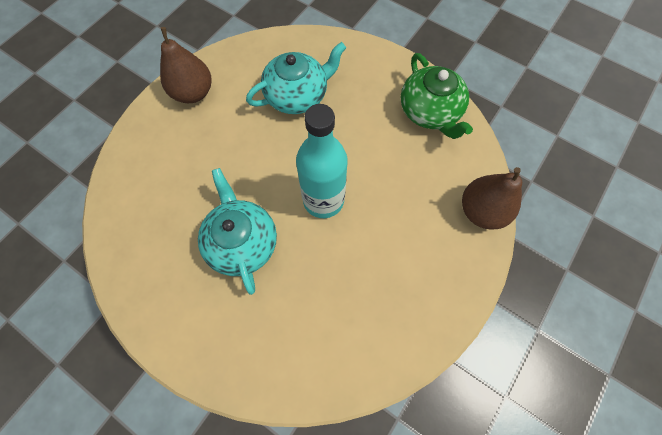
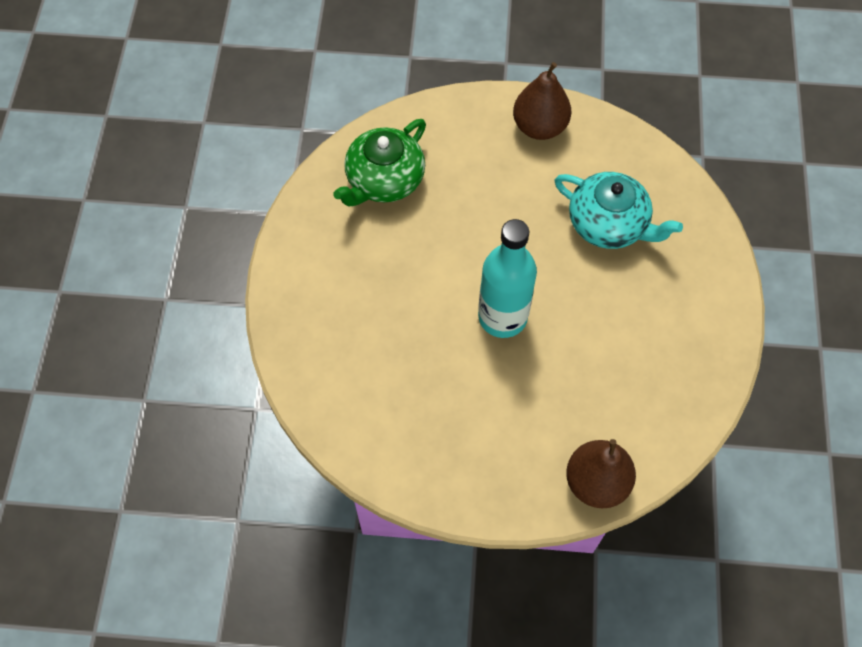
camera: 60 degrees right, 5 degrees down
(242, 242) = (411, 268): turquoise teapot -> none
(430, 112) = (688, 370): green teapot -> green teapot (384, 180)

